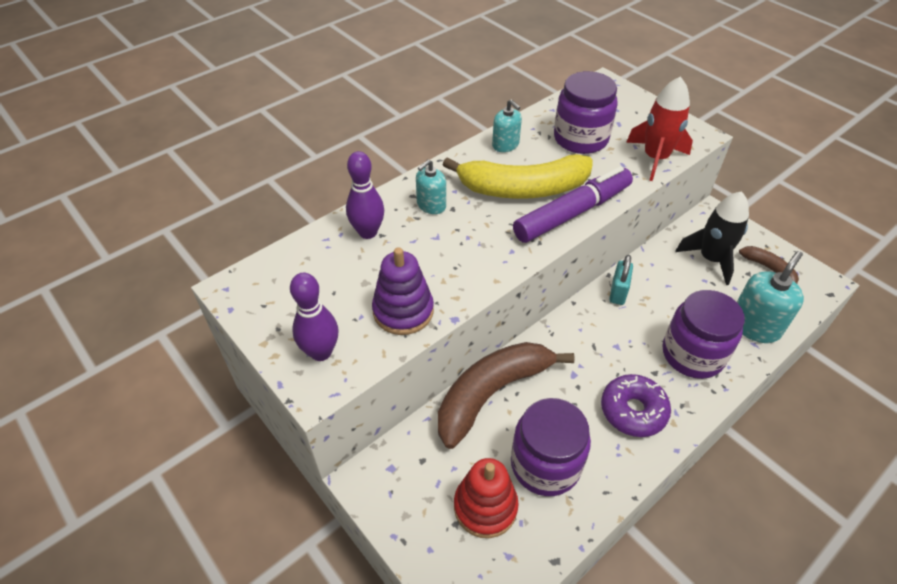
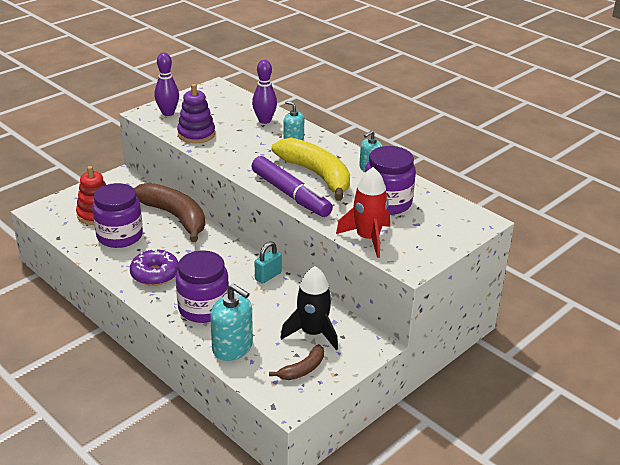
camera: 85 degrees right, 15 degrees down
(523, 188) = (316, 175): yellow banana -> yellow banana turned 150 degrees clockwise
(618, 292) = (268, 276): turquoise padlock -> turquoise padlock turned 60 degrees counterclockwise

